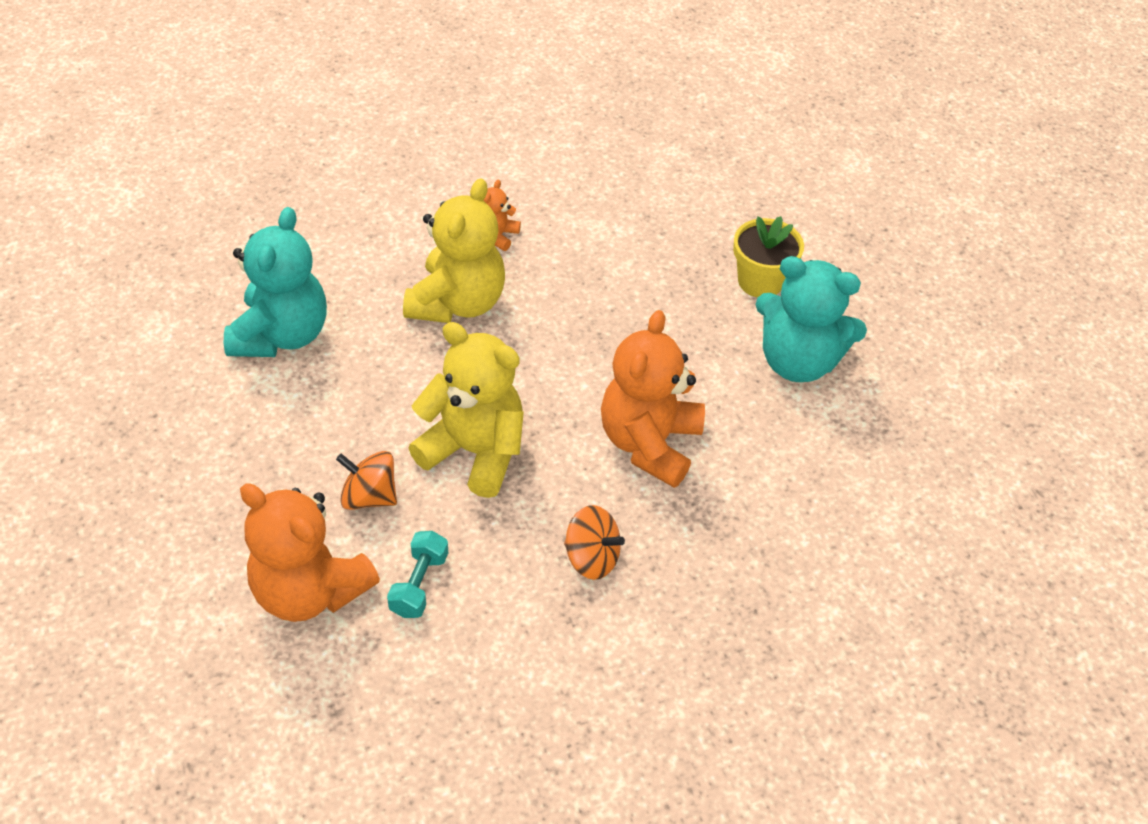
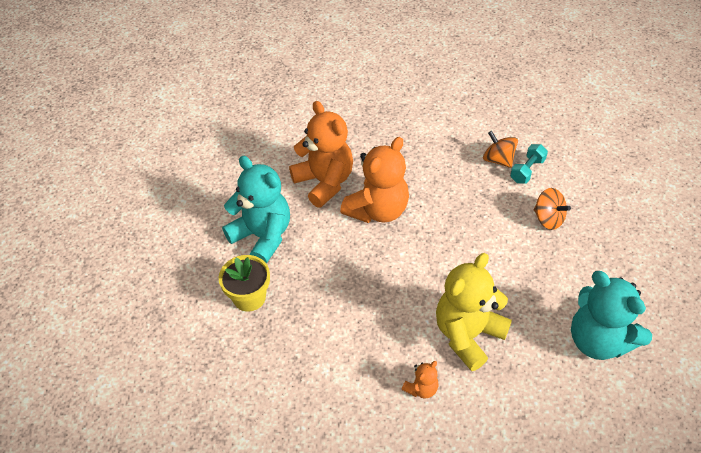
camera: 155 degrees left, 0 degrees up
(281, 335) = (598, 340): turquoise teddy bear -> turquoise teddy bear turned 75 degrees counterclockwise
(309, 590) = (585, 180): orange teddy bear -> orange teddy bear (324, 182)
(474, 451) = (481, 229): yellow teddy bear -> none
(591, 557) = (434, 162): orange spinning top -> orange spinning top (498, 160)

